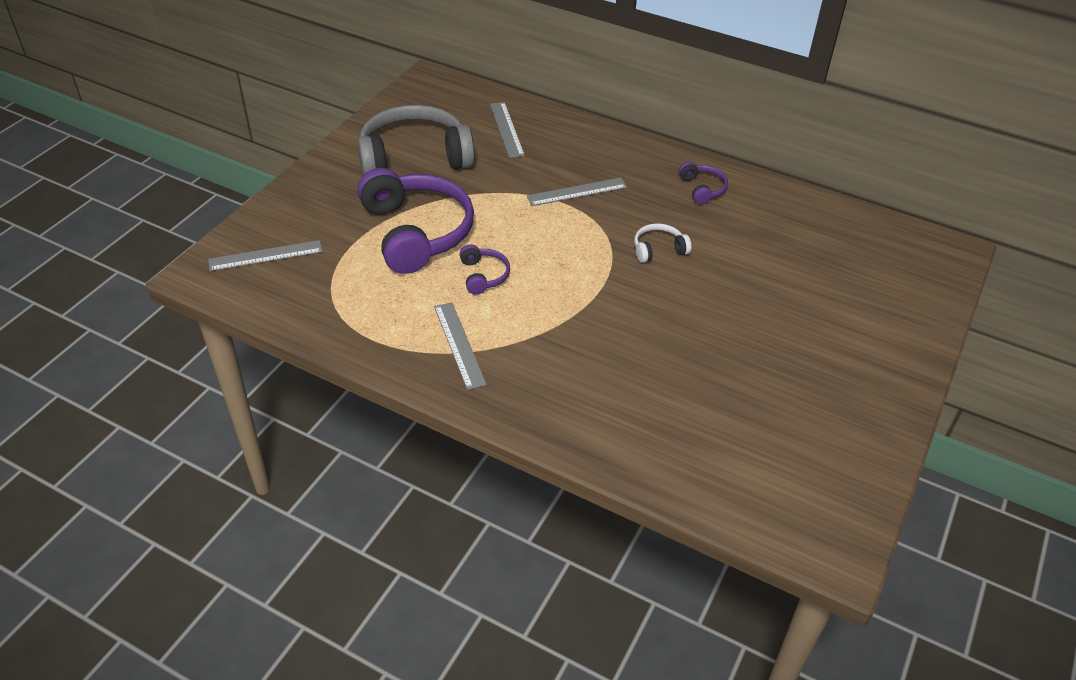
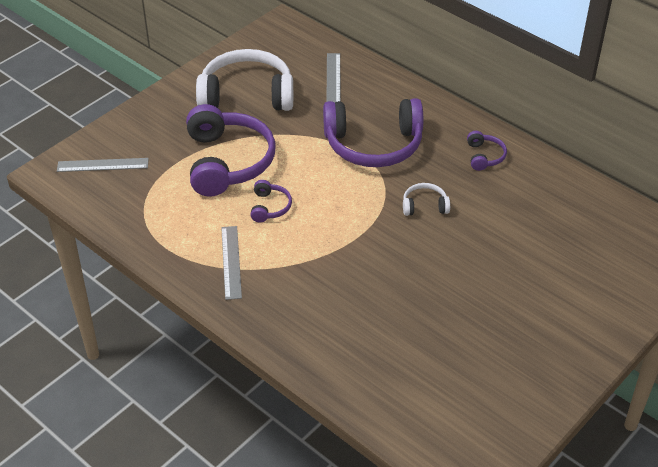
camera: 15 degrees right, 0 degrees up
(414, 158) = (247, 95): grey headphones -> white headphones
(577, 192) = (373, 144): grey ruler -> purple headphones

